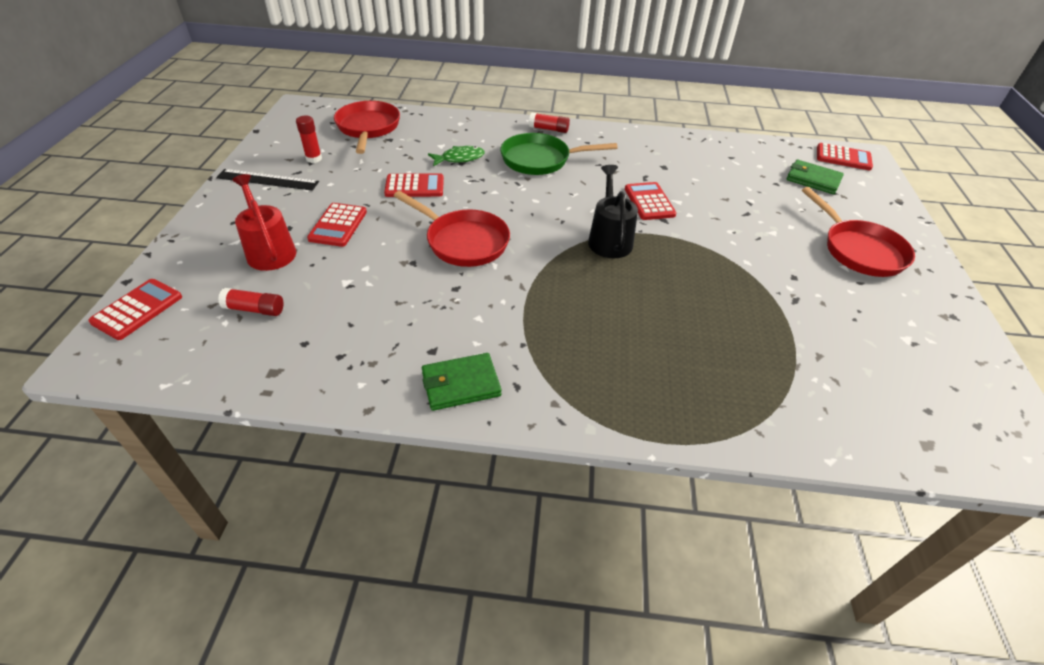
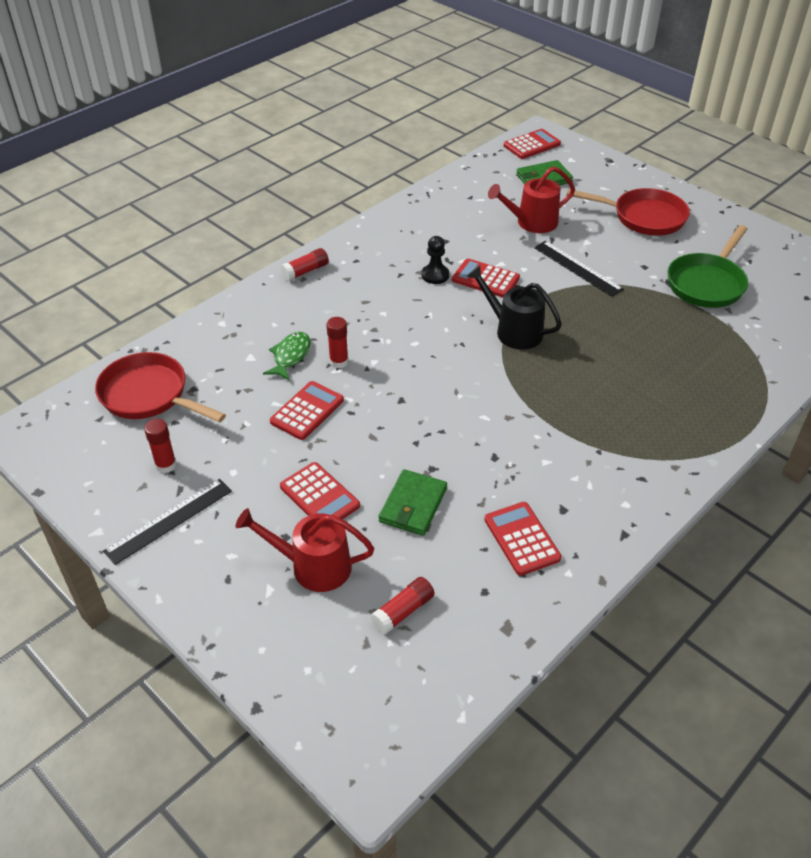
camera: 50 degrees left, 0 degrees up
(137, 309) = (319, 710): red calculator -> red calculator (521, 539)
(461, 384) = (615, 510): green wallet -> green wallet (413, 505)
(463, 242) = (432, 420): red pan -> none
(476, 178) = (339, 362): none -> red glue stick
(540, 160) = (353, 305): green pan -> green pan (707, 283)
(620, 178) = (435, 275): none -> black pawn
(732, 241) = (577, 268): none -> black ruler
(750, 196) = (532, 222): none -> red watering can

